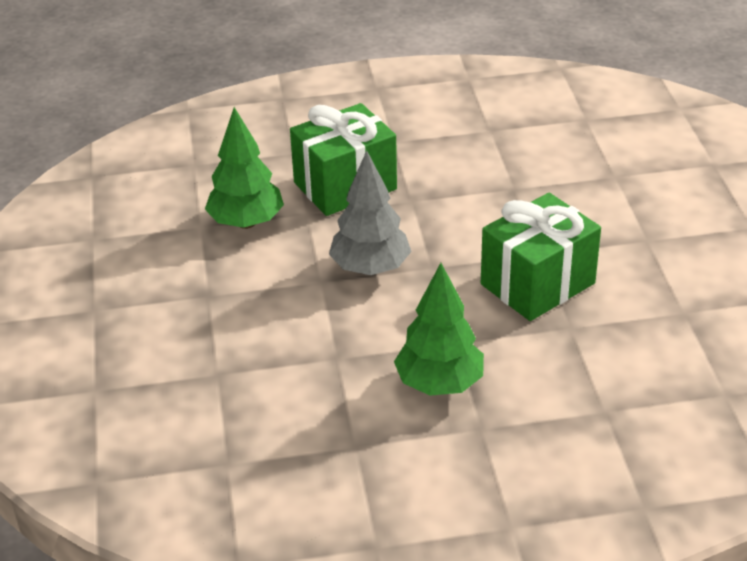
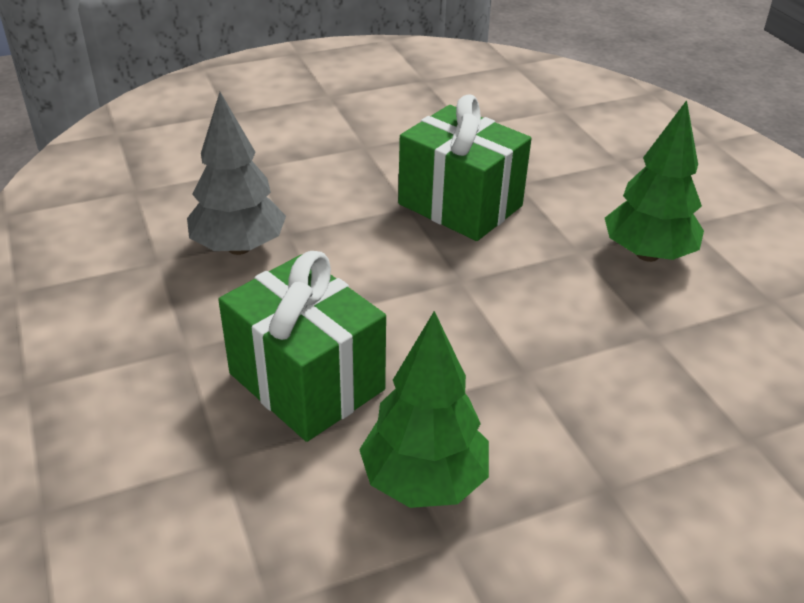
camera: 105 degrees left, 0 degrees up
(370, 268) = (482, 329): grey tree -> grey tree (239, 247)

